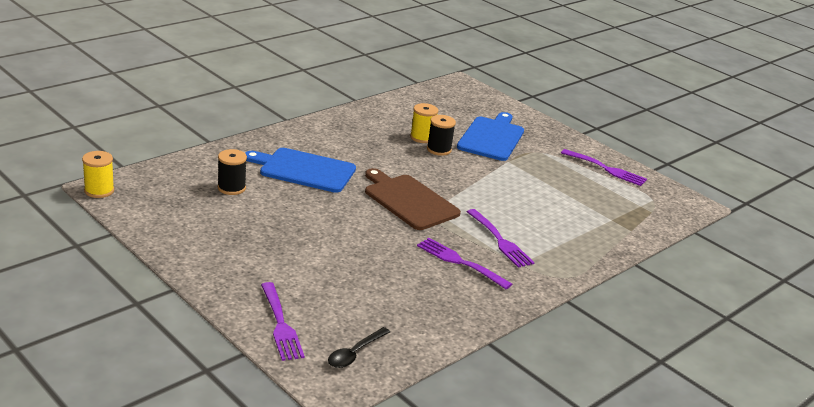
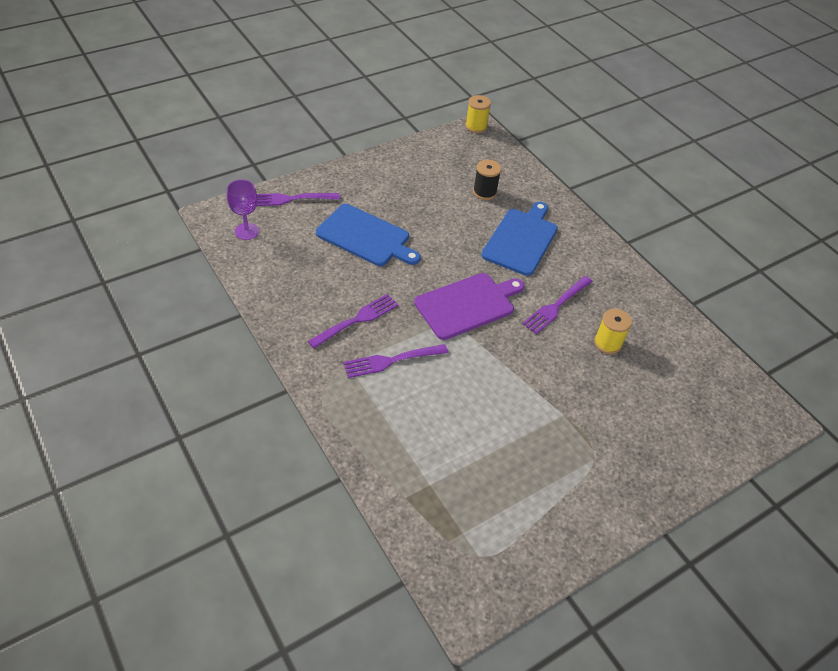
camera: 100 degrees right, 20 degrees up
(354, 353) = (246, 231): black spoon -> purple goblet
(409, 201) = (467, 304): brown cutting board -> purple cutting board
(439, 149) = (581, 352): black spool -> none
(491, 137) = (622, 413): blue cutting board -> blue cutting board (366, 237)
(606, 169) = (557, 526): purple fork -> purple fork (556, 306)

